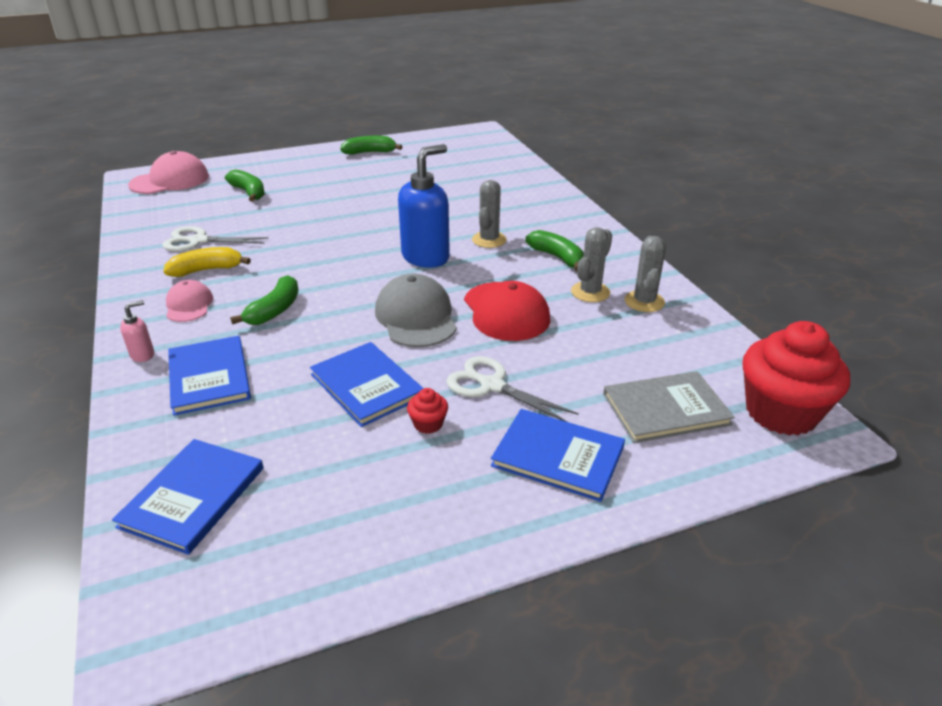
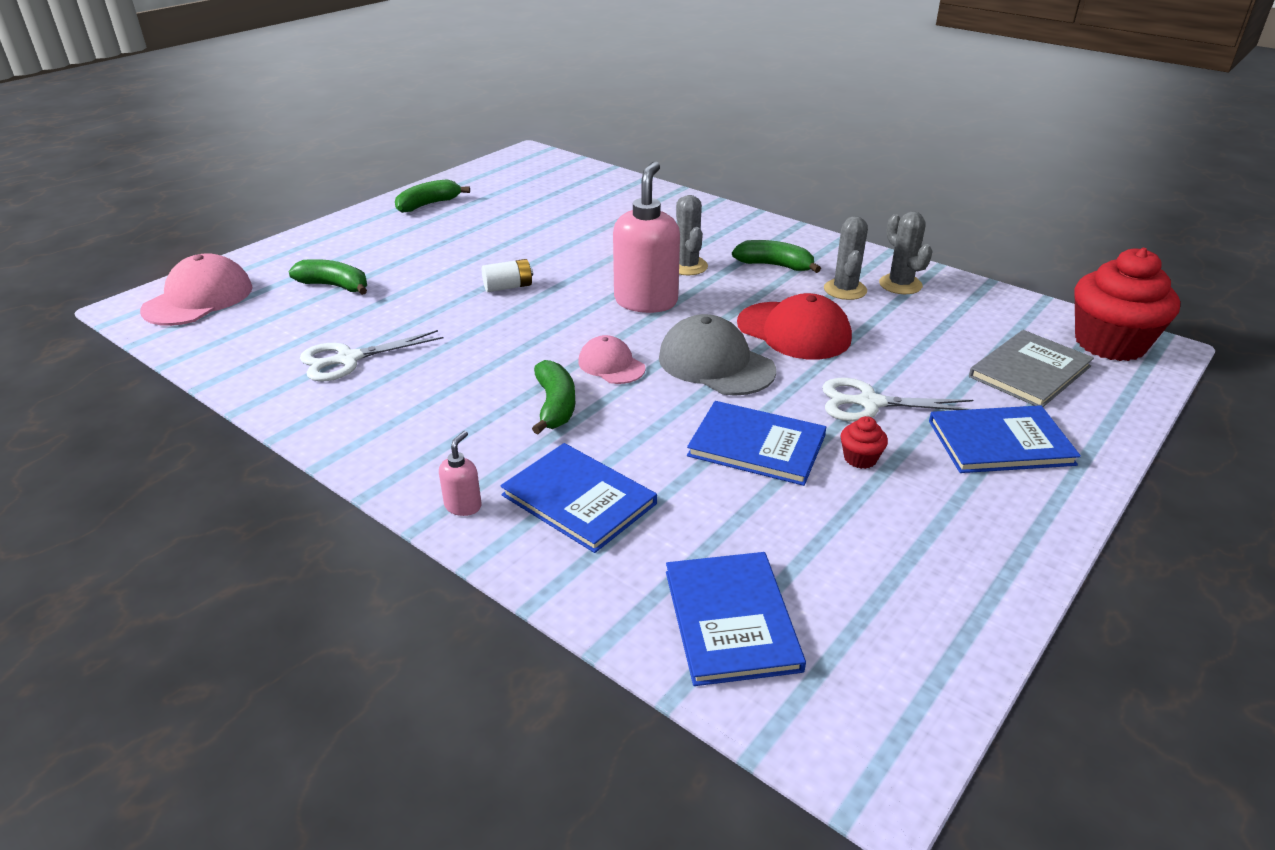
camera: 30 degrees left, 0 degrees up
(189, 305) = (442, 433): pink cap -> pink cap (611, 365)
(206, 270) = (408, 389): yellow banana -> none
(348, 221) = (508, 287): none -> white battery
(426, 257) = (646, 301): blue soap dispenser -> pink soap dispenser

